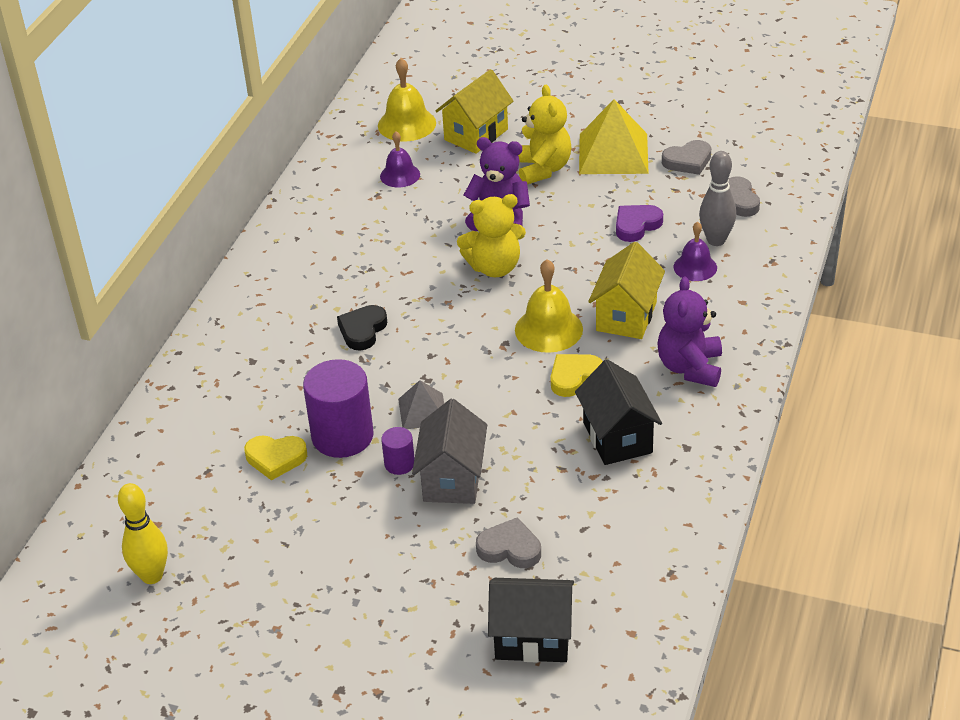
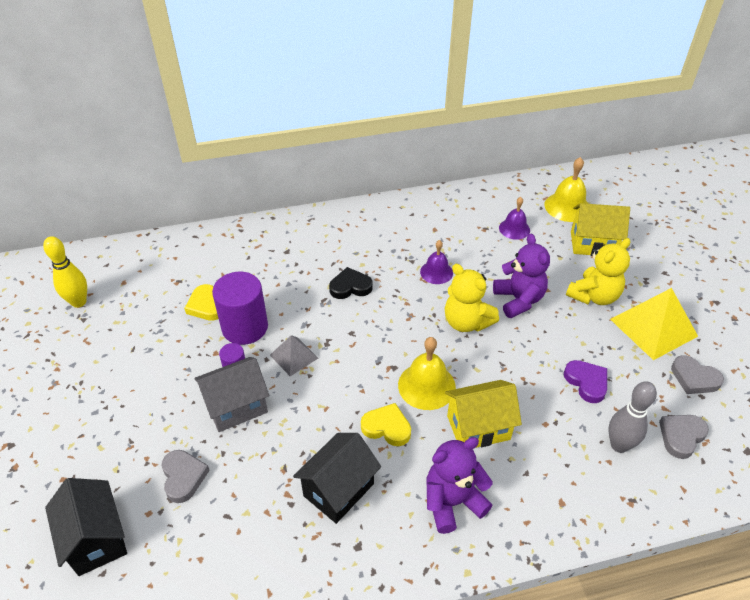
camera: 55 degrees right, 5 degrees up
(636, 225) = (586, 382): purple heart -> purple heart turned 45 degrees clockwise
(695, 267) = (574, 446): purple bell -> purple bell (436, 272)

